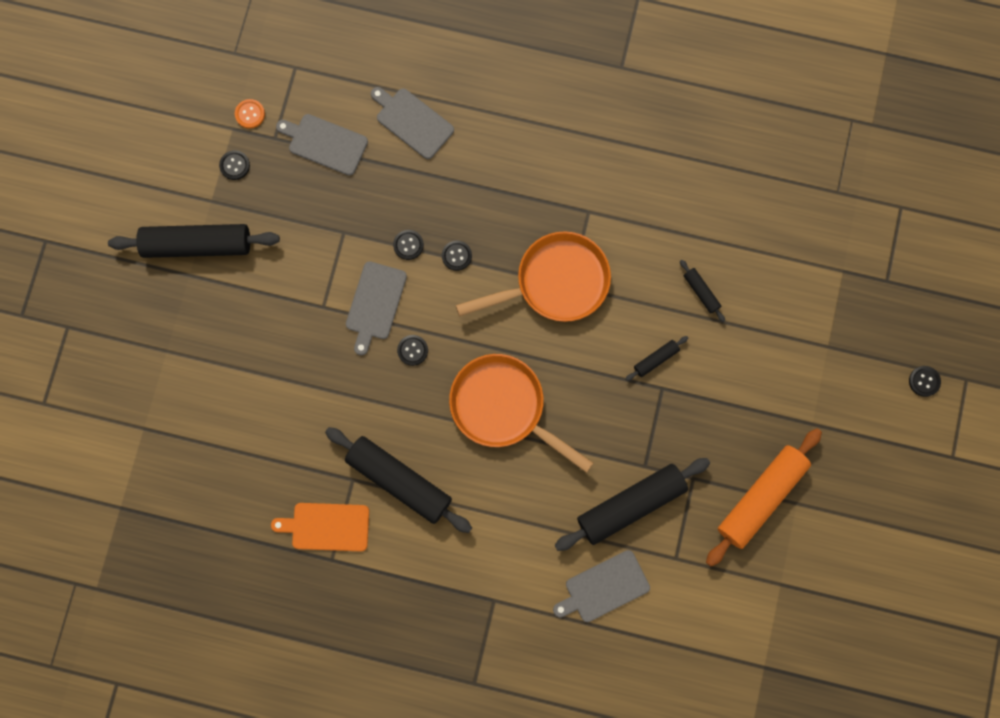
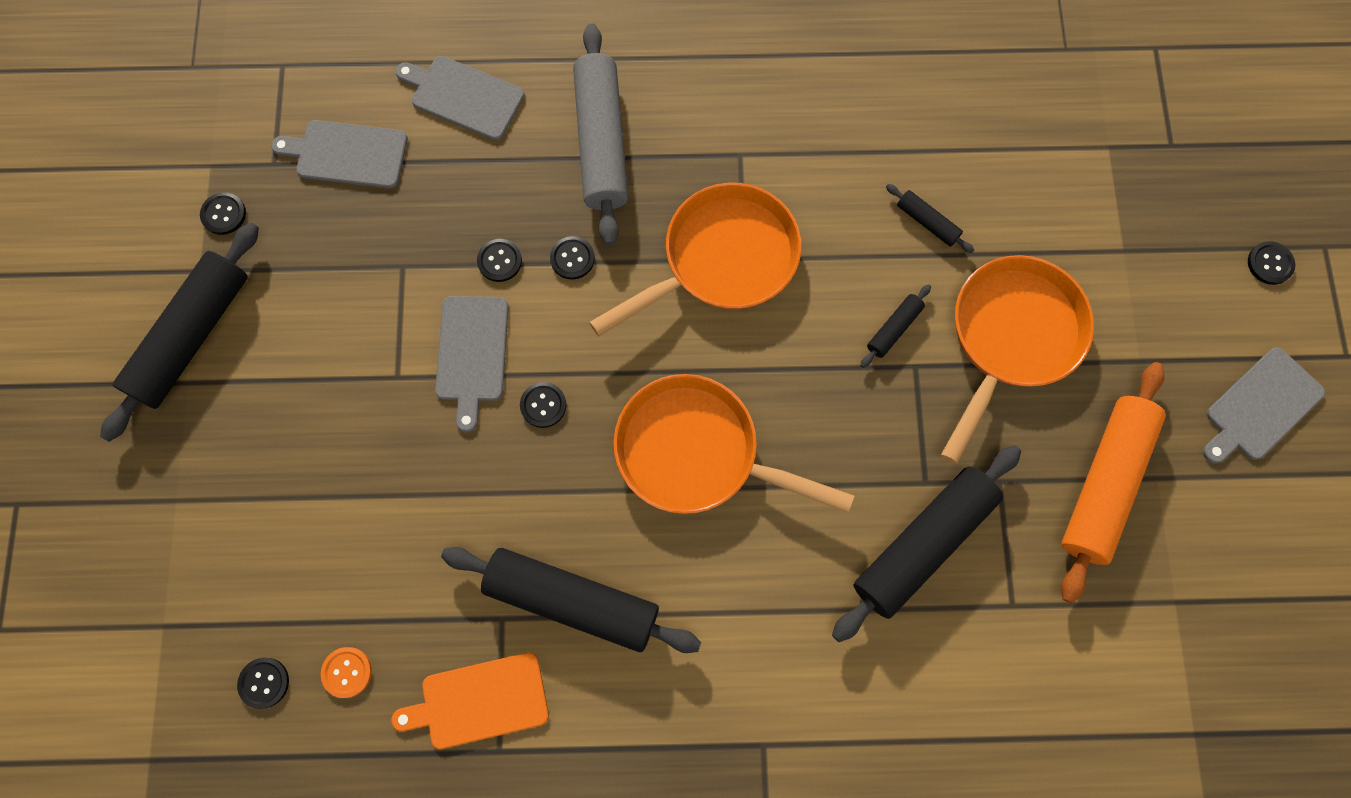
camera: 15 degrees left, 5 degrees down
(197, 244) = (192, 336): black rolling pin -> black rolling pin turned 45 degrees counterclockwise
(198, 480) = (264, 683): none -> black button
(250, 114) = (231, 141): orange button -> orange button (347, 672)
(497, 179) = (602, 142): none -> grey rolling pin
(604, 587) = (921, 679): grey cutting board -> grey cutting board (1260, 407)
(731, 386) = (1011, 338): none -> orange pan

